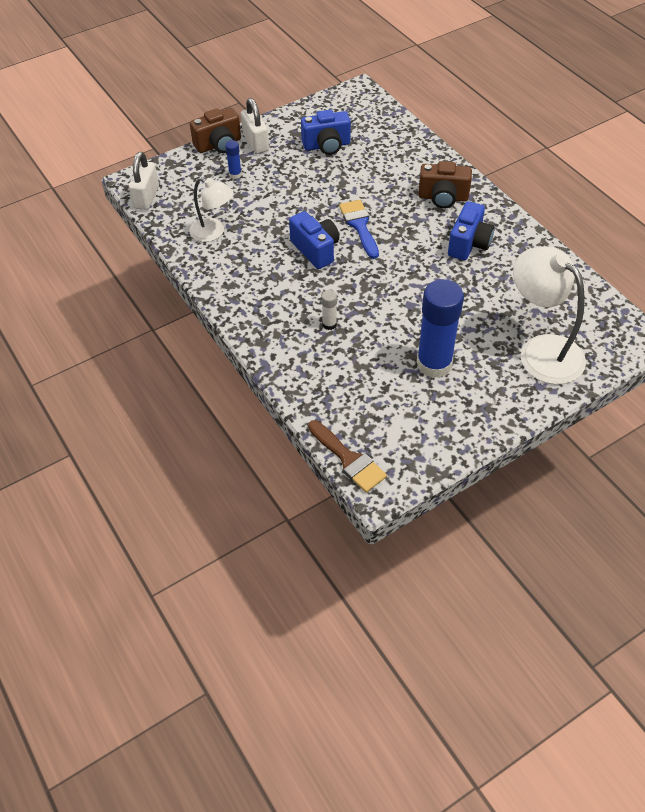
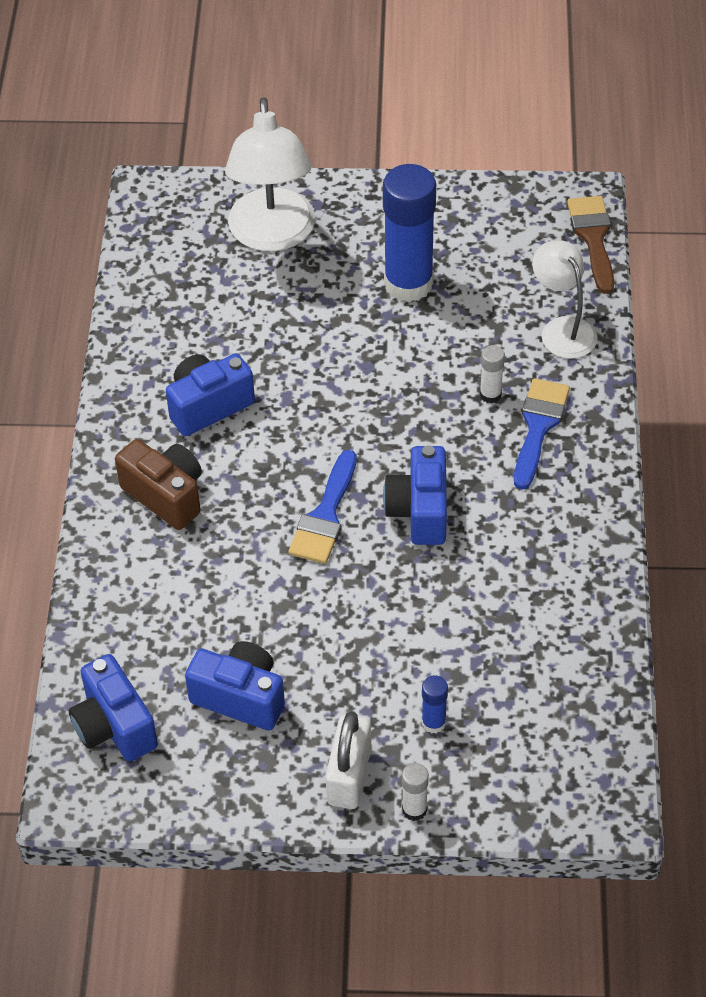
camera: 145 degrees left, 0 degrees up
(146, 197) = (608, 758): white padlock -> none
(213, 232) = (545, 624): white lamp -> white lamp (562, 329)
(219, 145) = (414, 809): brown camera -> white glue stick
(288, 321) = (538, 426): none -> blue brush
(368, 115) = (114, 726): none -> blue camera

